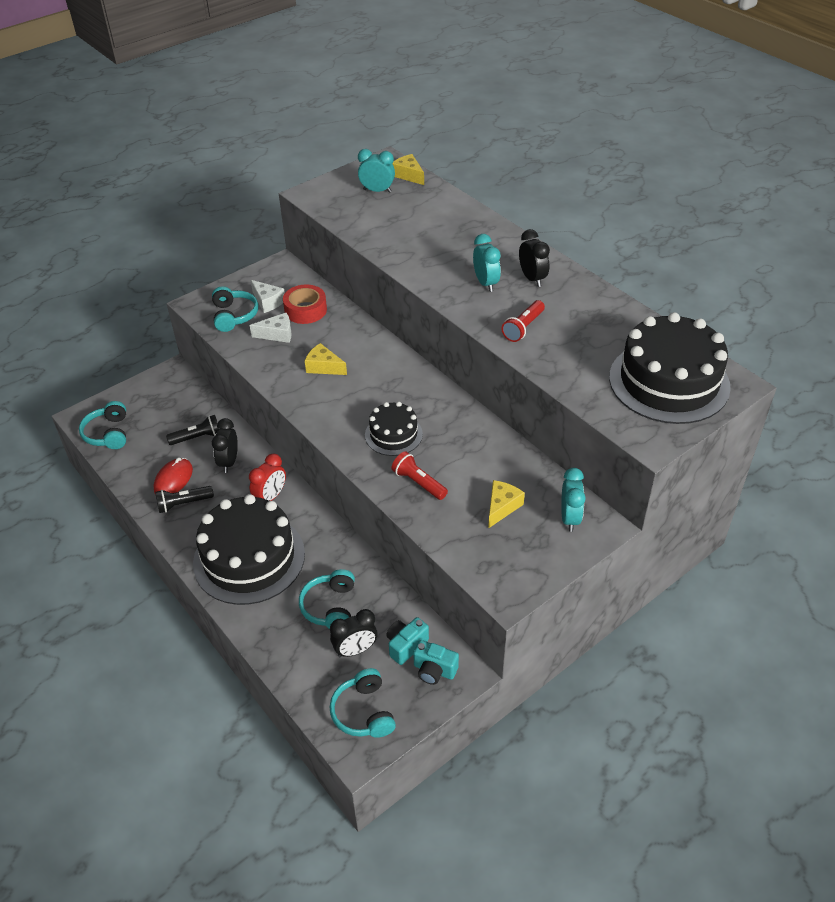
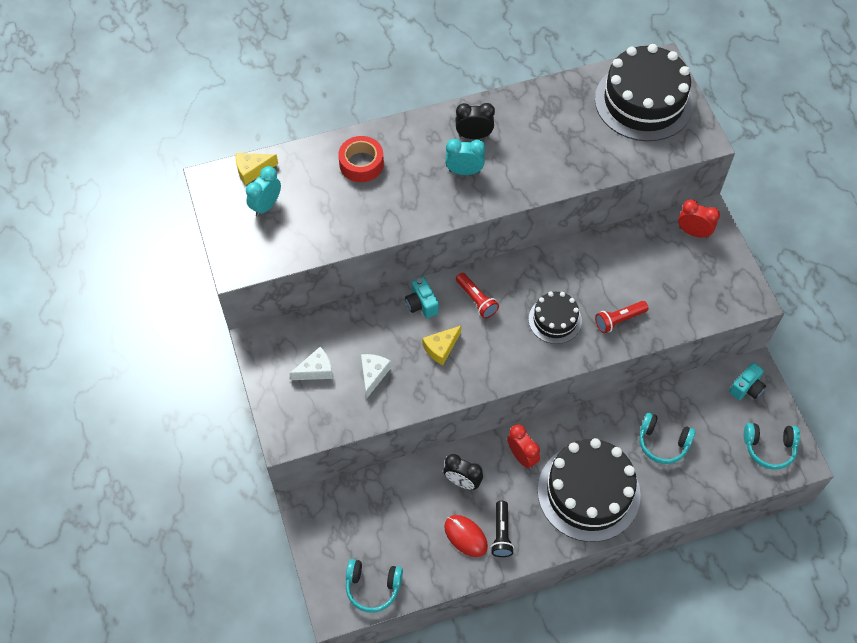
camera: 70 degrees left, 15 degrees up
(197, 437) = (416, 502): black flashlight -> none
(234, 316) = (324, 406): turquoise headphones -> none
(305, 310) = (347, 340): red tape -> red tape (361, 164)
(355, 650) = (711, 436): black clock -> none
(406, 645) = (718, 400): turquoise camera -> turquoise camera (421, 304)
(502, 507) = (666, 272): yellow cheese -> none
(523, 328) = (538, 168): red flashlight -> red flashlight (476, 300)
(570, 518) = (693, 232): turquoise clock -> red clock

